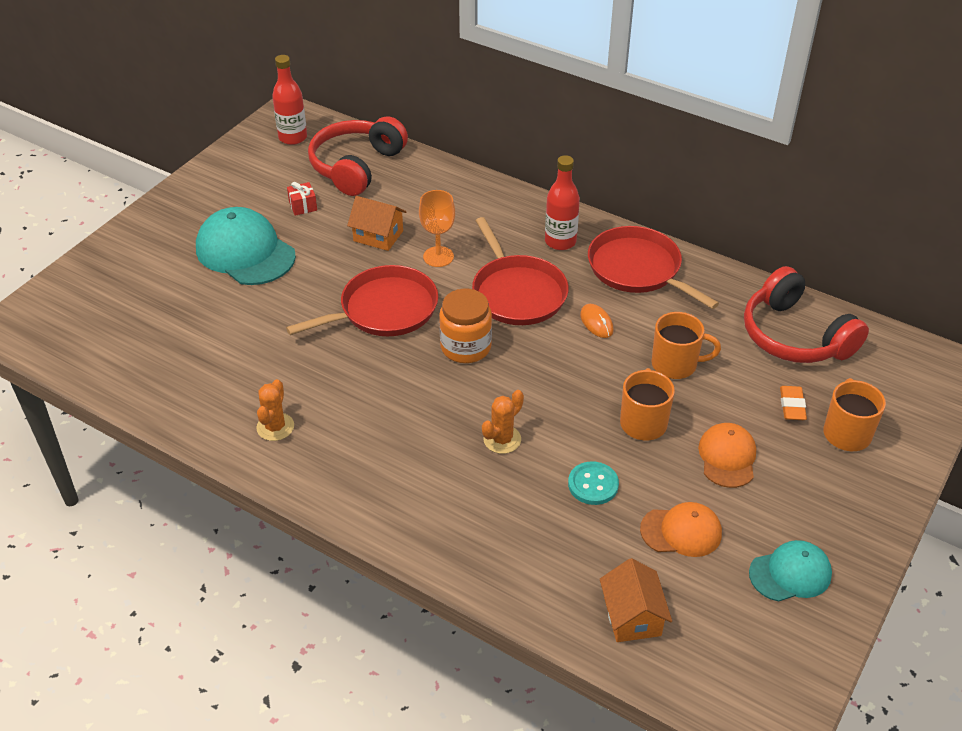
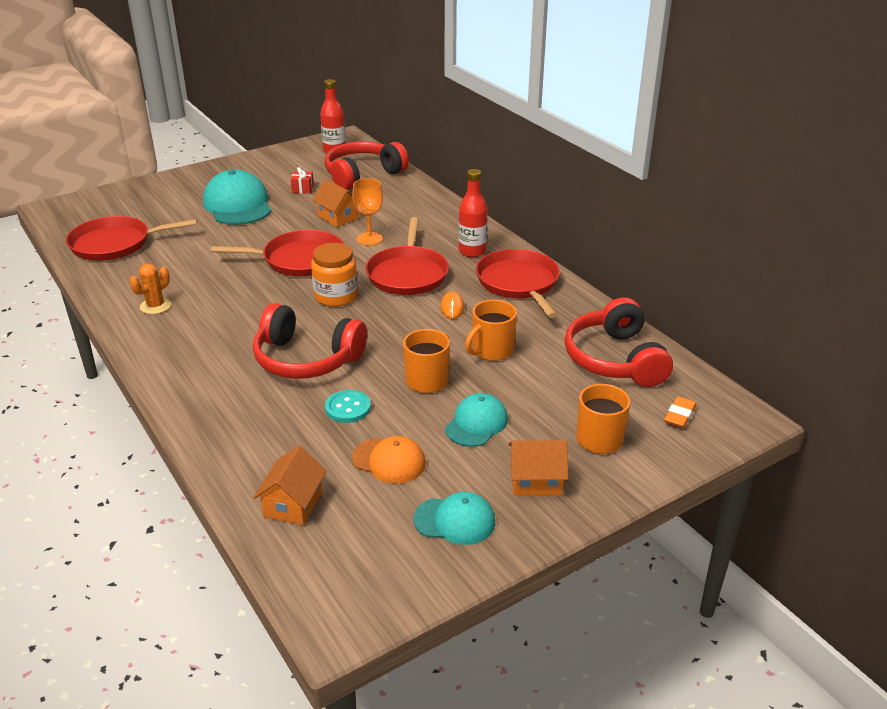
camera: 25 degrees right, 10 degrees down
(144, 354) = (115, 244): none -> red pan
(502, 439) = (306, 359): orange cactus -> red headphones
(676, 364) = (491, 351): orange mug -> orange mug turned 105 degrees clockwise
(727, 457) = (476, 423): orange cap -> turquoise cap
(792, 406) = (567, 406): orange eraser -> orange eraser (679, 415)
(826, 502) = (536, 481): none -> orange house

